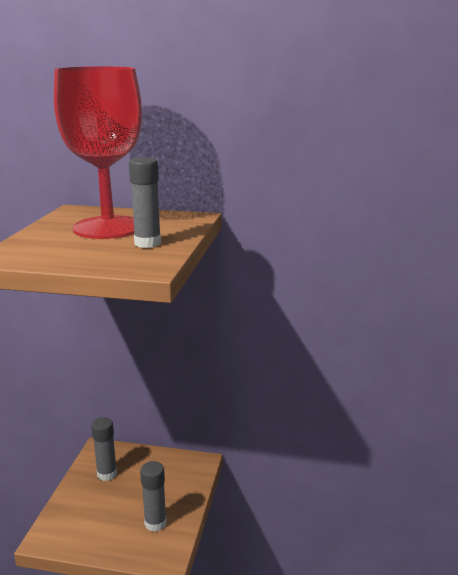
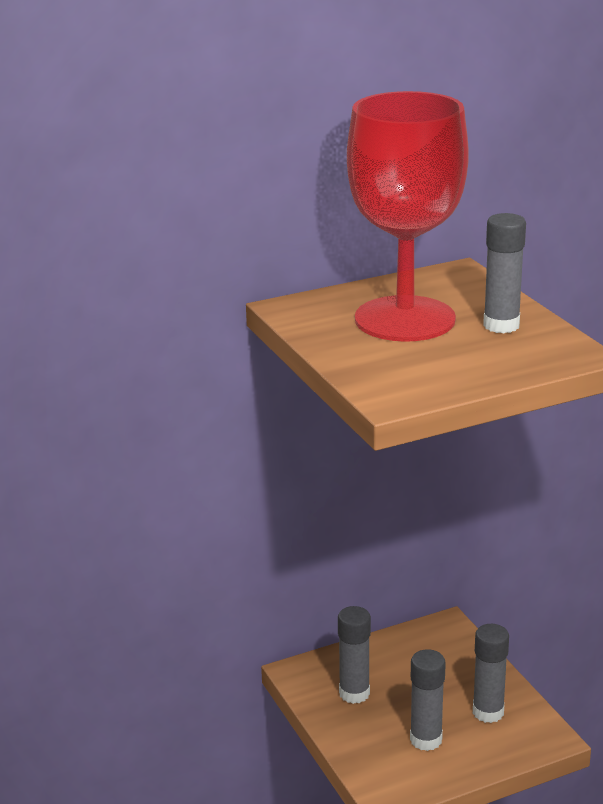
camera: 35 degrees left, 5 degrees up
(103, 520) = (426, 739): none -> grey glue stick

